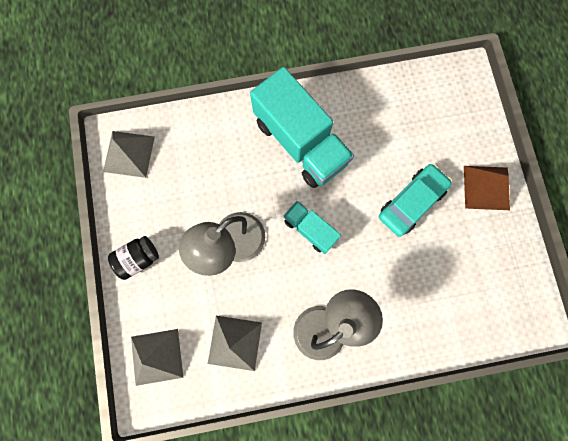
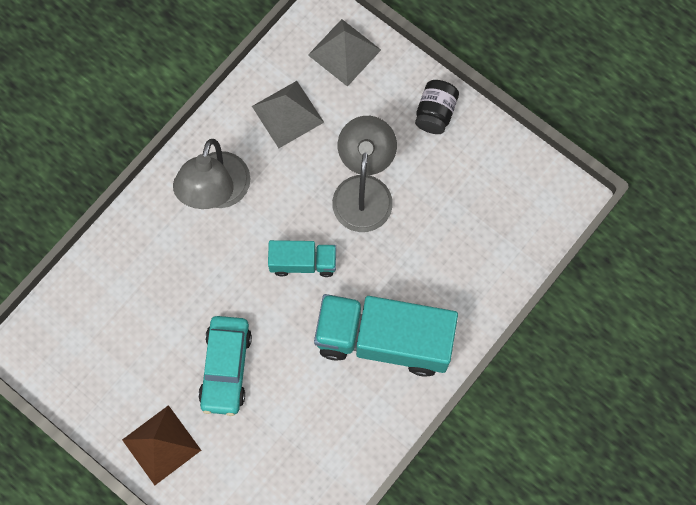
camera: 140 degrees right, 5 degrees down
(129, 154) = (536, 194): grey pyramid -> none

